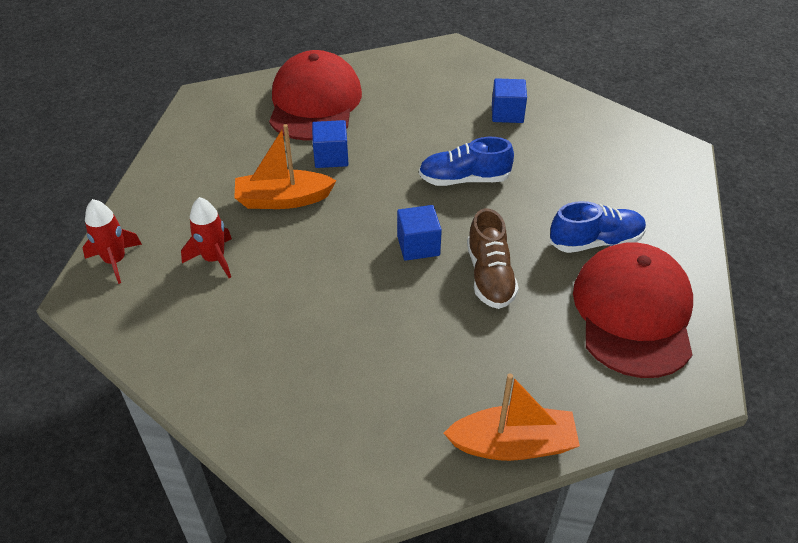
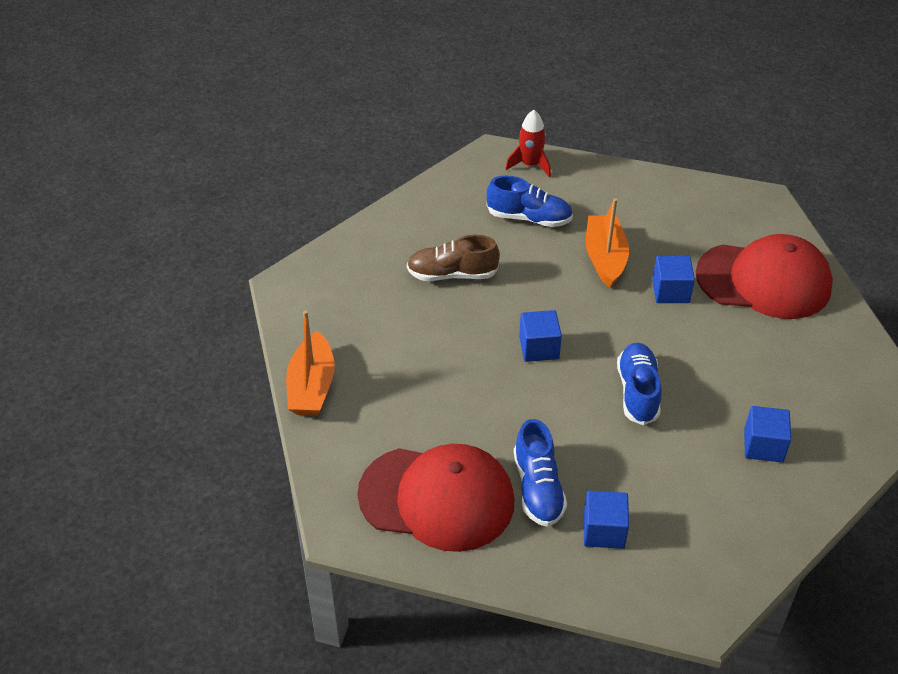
camera: 95 degrees right, 0 degrees up
(214, 259) = (529, 218): red rocket -> blue shoe
(489, 276) = (495, 395): brown shoe -> brown shoe (452, 274)
(626, 200) = (604, 531): none -> blue cube

